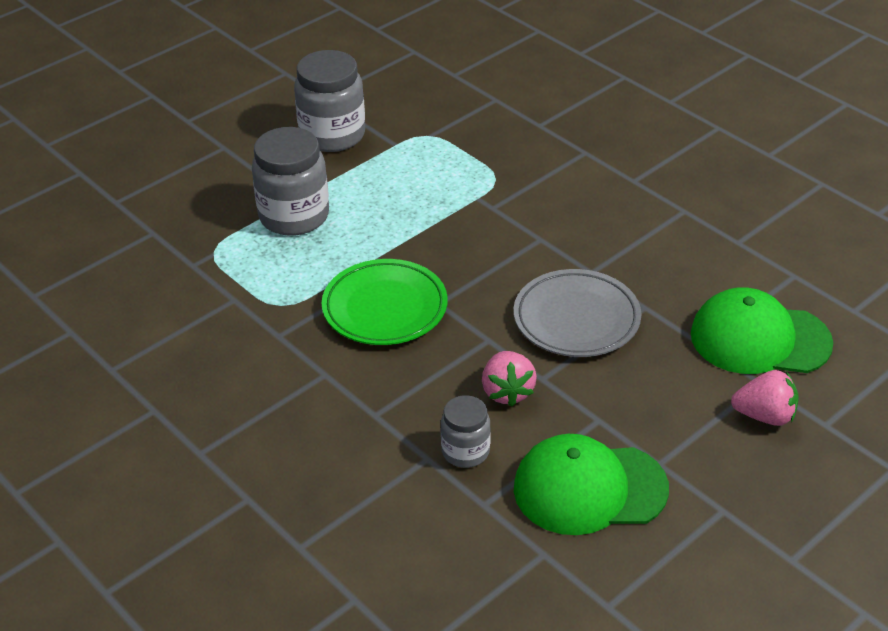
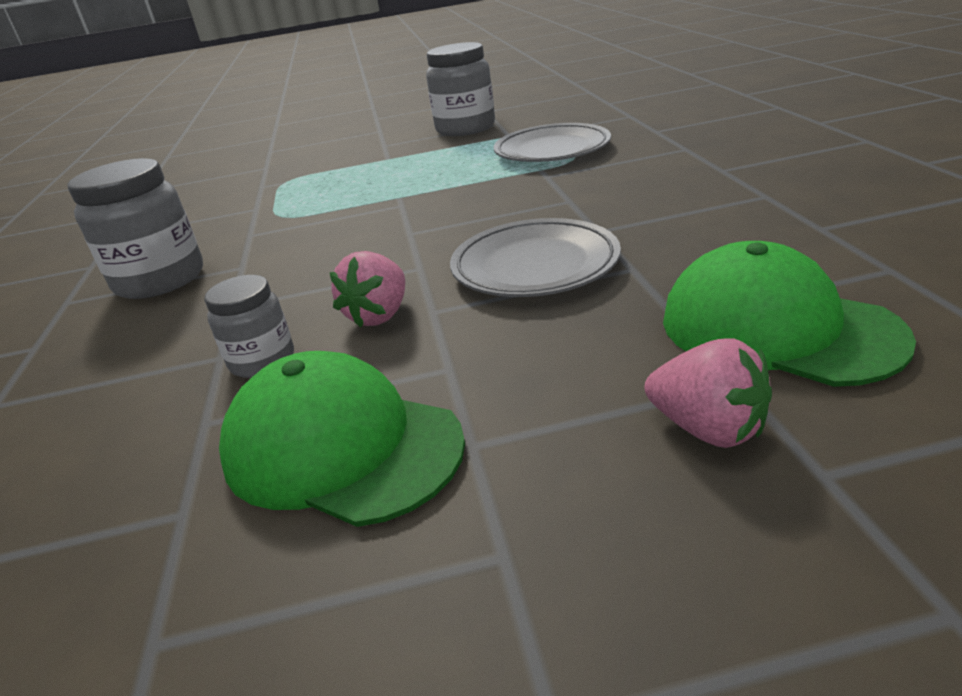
camera: 35 degrees right, 10 degrees down
(294, 216) = (372, 167): grey jar -> grey jar (160, 280)
(385, 308) = (358, 229): green plate -> none
(464, 167) = (552, 150): none -> grey plate

